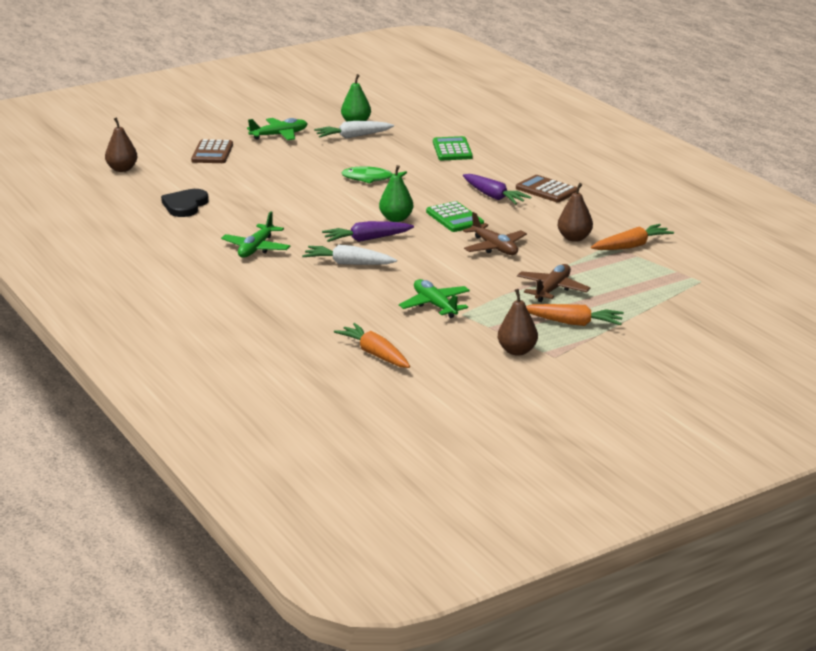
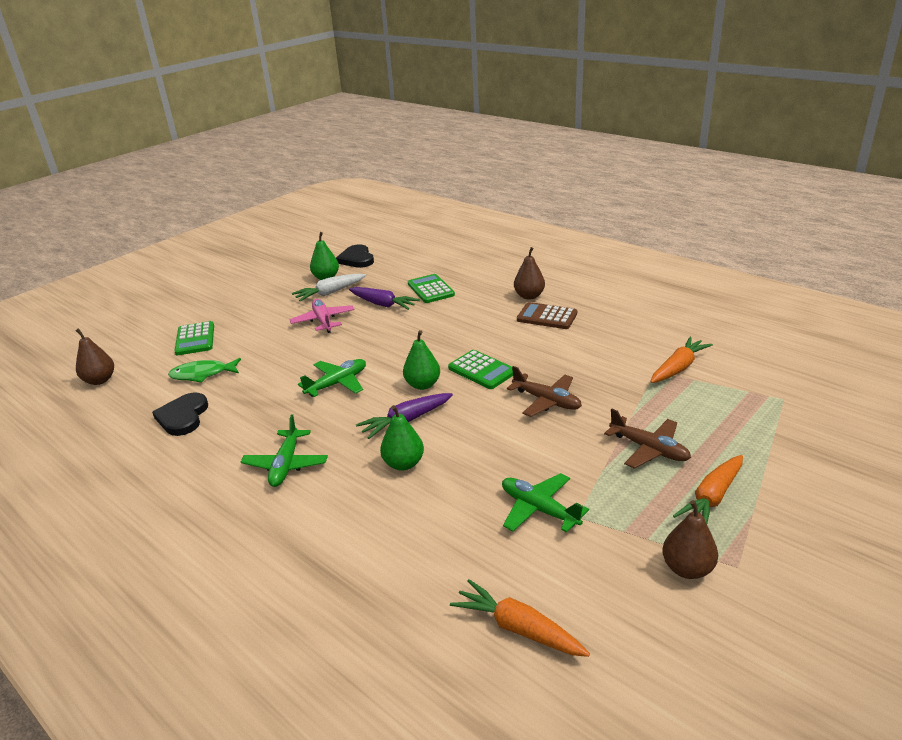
camera: 15 degrees left, 5 degrees up
(212, 153) = (195, 339): brown calculator -> green calculator
(279, 135) = (257, 305): green plane -> green plane (337, 383)
(334, 158) = (323, 321): none -> pink plane
(348, 263) = (403, 464): white carrot -> green pear
(370, 179) = (371, 338): green fish -> green fish (202, 374)
(395, 111) = (356, 259): none -> black heart
(493, 196) = (502, 335): purple carrot -> purple carrot (383, 304)
(552, 289) = (649, 449): brown plane -> brown plane turned 120 degrees clockwise
(573, 323) = (712, 498): orange carrot -> orange carrot turned 135 degrees clockwise
(574, 238) = (616, 370): brown pear -> brown pear (529, 296)

